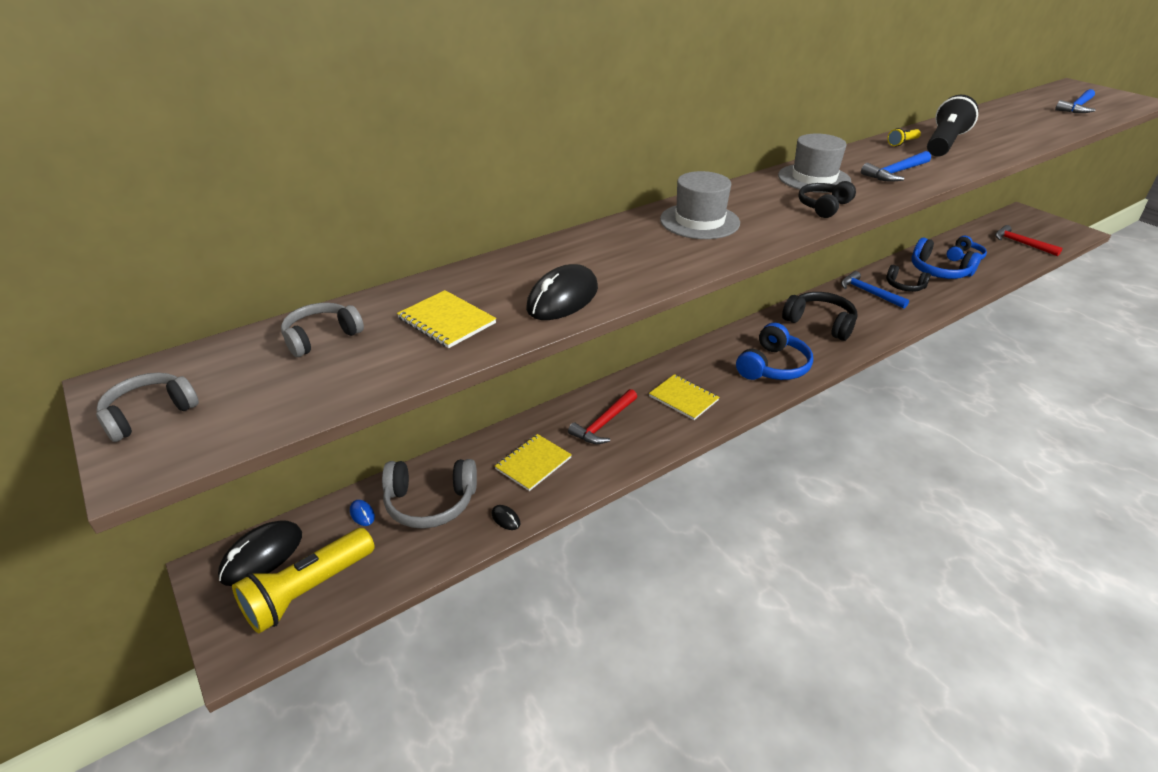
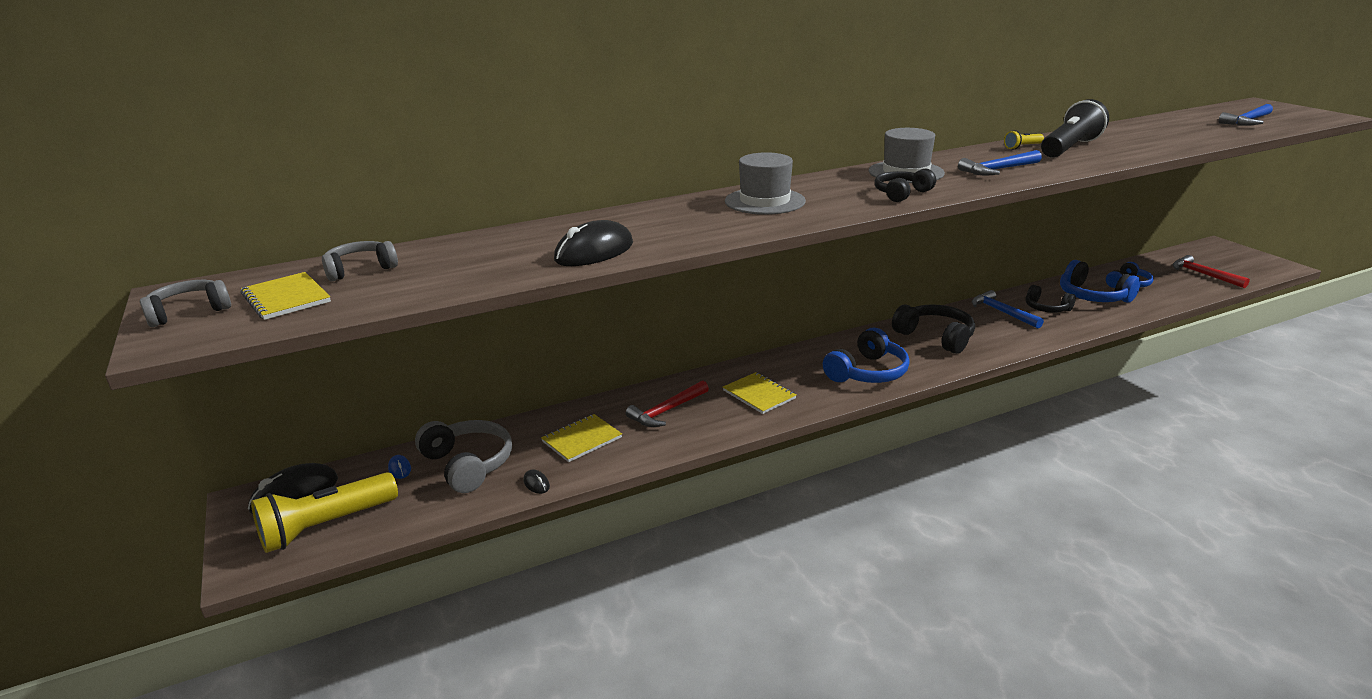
camera: 10 degrees right, 10 degrees down
(430, 502) = (468, 464): grey headphones -> grey headphones turned 135 degrees counterclockwise
(446, 321) = (477, 263): yellow notebook -> yellow notebook (286, 298)

